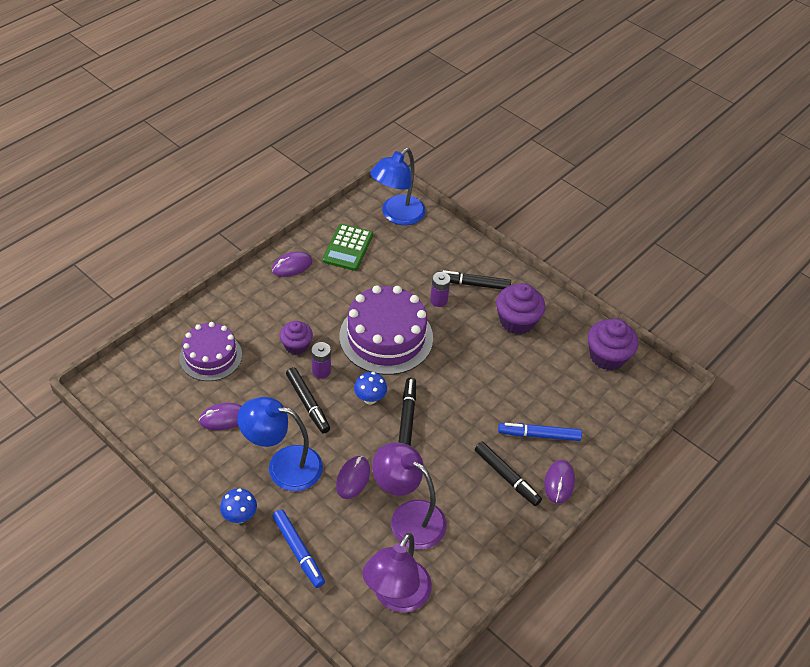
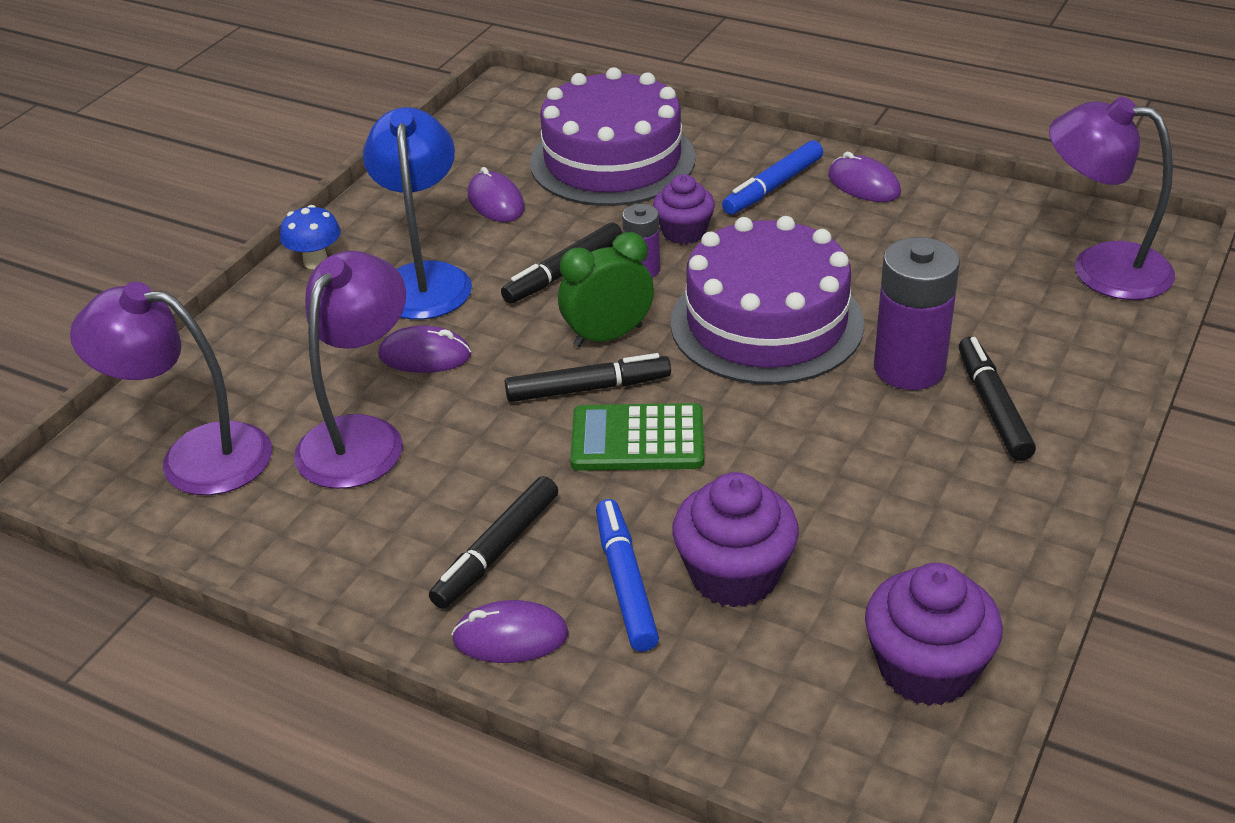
camera: 80 degrees right, 10 degrees down
(211, 356) = (612, 160): purple cake -> purple cake, size x1.56
(298, 551) = (264, 332): blue marker -> blue marker (773, 187)
(348, 248) = (959, 231): green calculator -> green calculator (637, 439)
(370, 399) = (608, 336): blue mushroom -> green clock
(397, 215) = (1101, 268): blue lamp -> purple lamp
(438, 300) = (909, 368): purple battery -> purple battery, size x1.82
(517, 321) = (932, 491): purple cupcake -> purple cupcake (734, 575)

